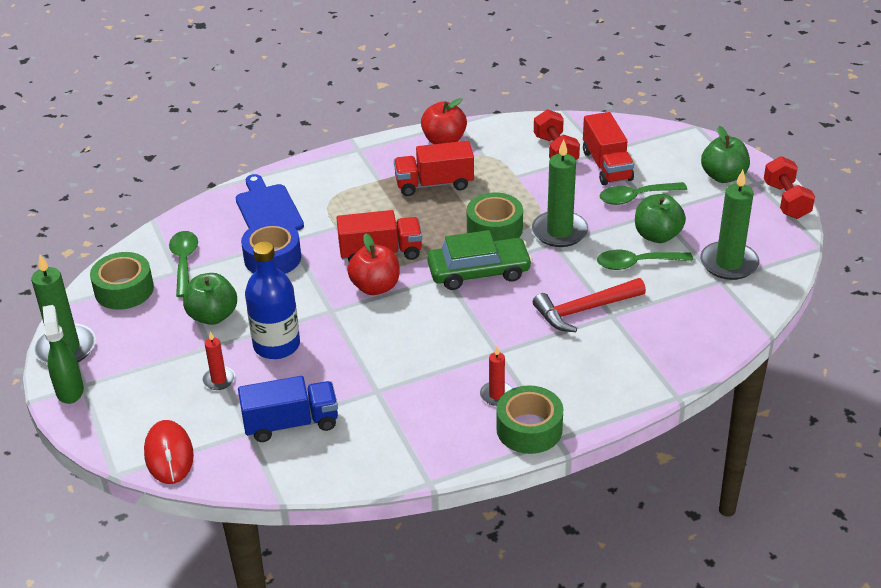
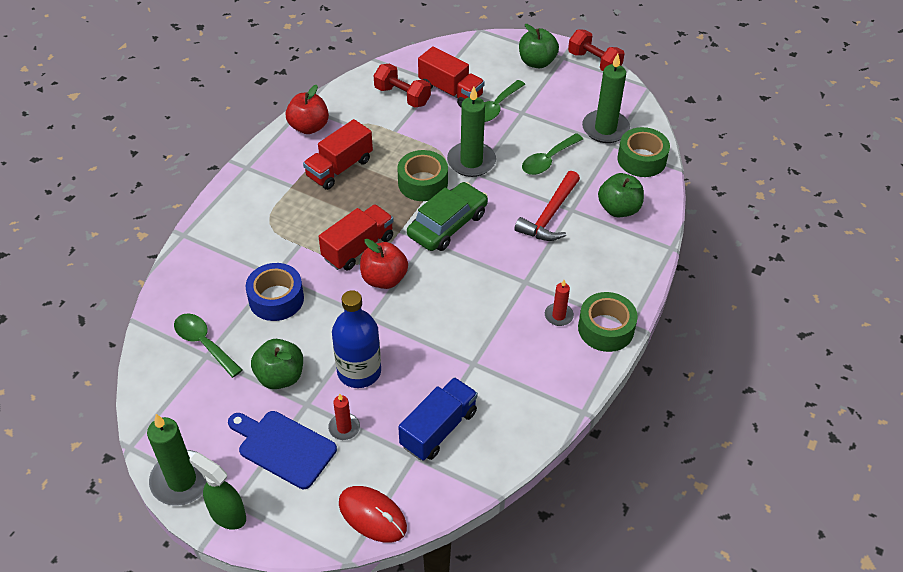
camera: 40 degrees left, 10 degrees up
(124, 290) = (177, 397): green tape -> green tape (641, 159)
(268, 210) = (227, 258): blue cutting board -> blue cutting board (283, 447)
(657, 235) = (539, 131): green apple -> green apple (618, 209)

